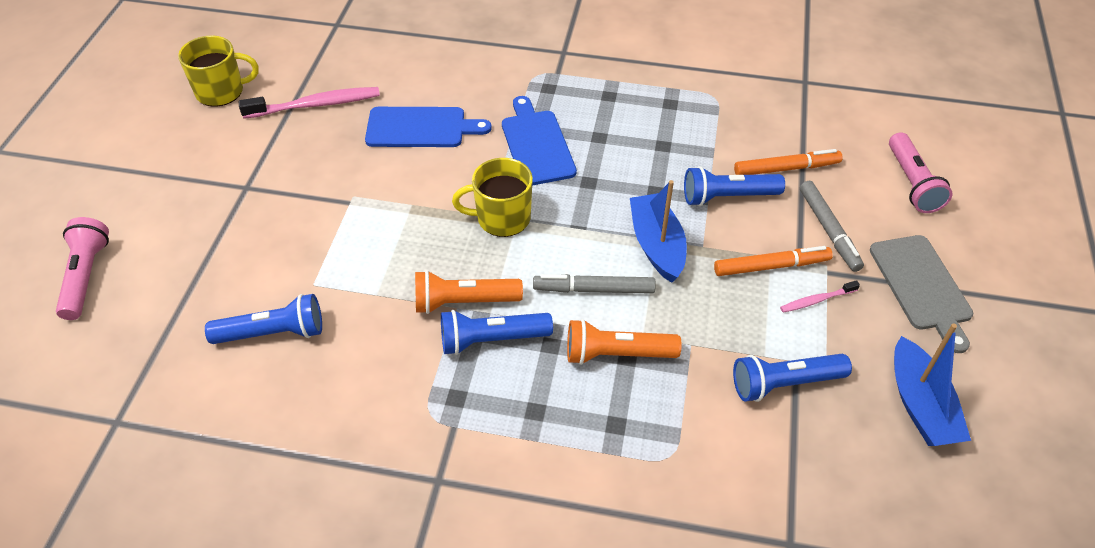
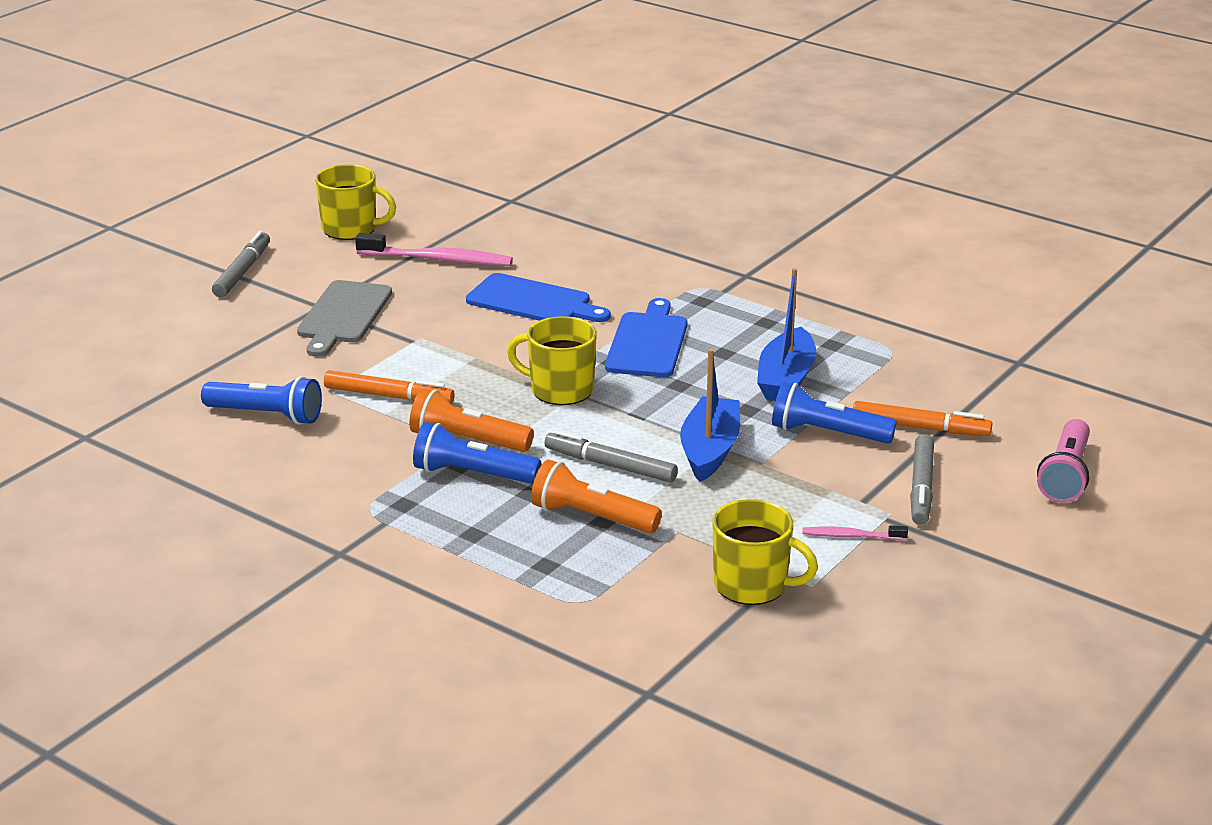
camera: 25 degrees right, 20 degrees down
(86, 276) = (127, 334): pink flashlight -> none
(153, 168) = (242, 272): none -> grey marker
(771, 266) = (824, 498): orange marker -> orange marker (389, 396)
(784, 383) = (752, 585): blue flashlight -> yellow mug
(920, 405) = (890, 642): blue boat -> blue boat (786, 379)
(922, 286) = (988, 557): grey cutting board -> grey cutting board (343, 315)

